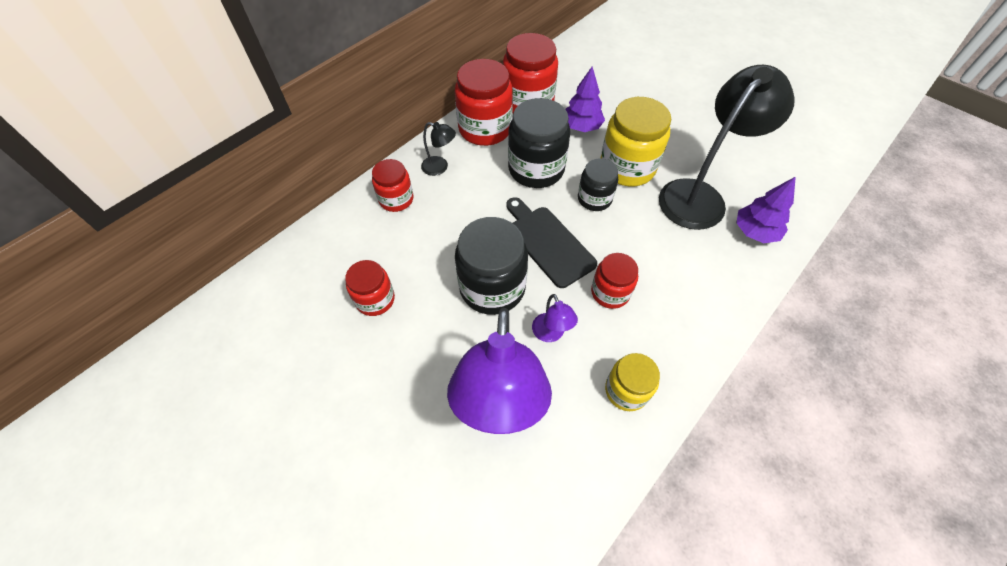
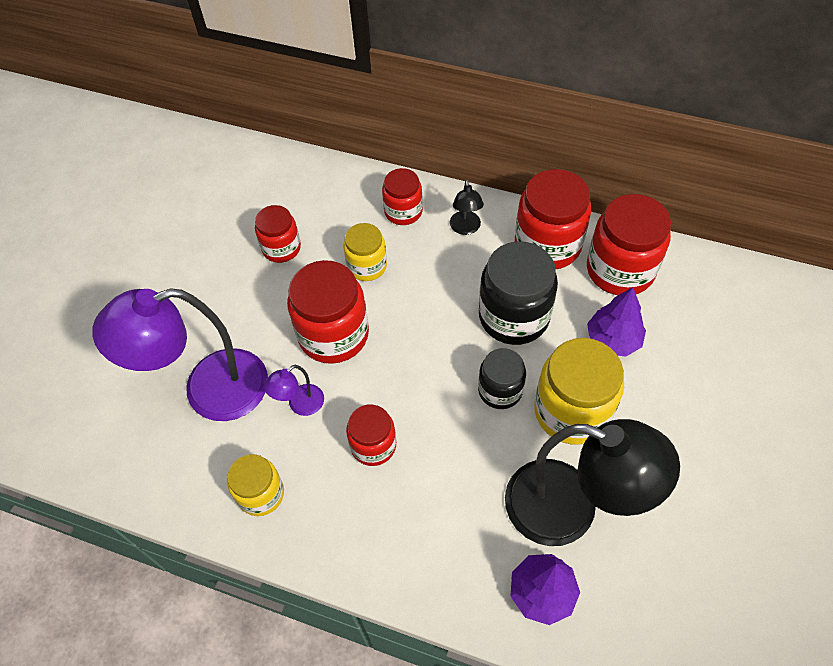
camera: 70 degrees right, 0 degrees up
(436, 242) = (367, 266): none -> yellow jar
(492, 287) = (333, 334): black jar -> red jar
(548, 243) = (412, 364): black cutting board -> none

